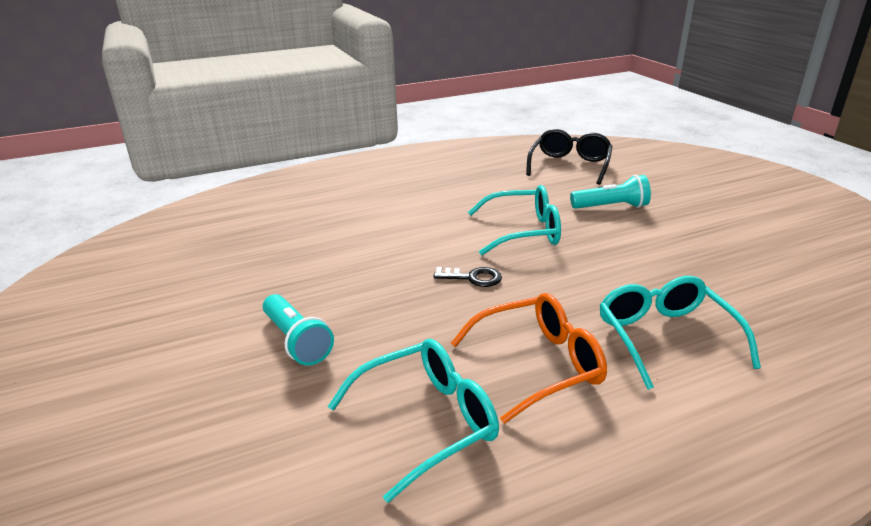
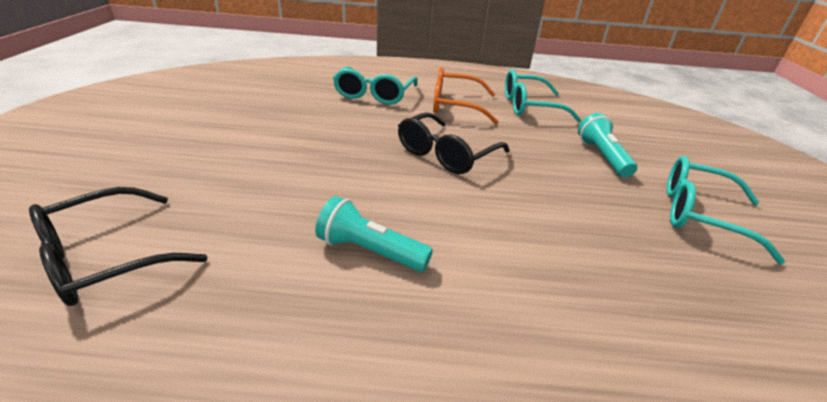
camera: 155 degrees left, 5 degrees up
(473, 278) = (446, 154): black key -> black glasses
(522, 231) = (353, 176): turquoise glasses -> turquoise glasses (700, 215)
(611, 207) = (224, 170): turquoise flashlight -> turquoise flashlight (370, 251)

